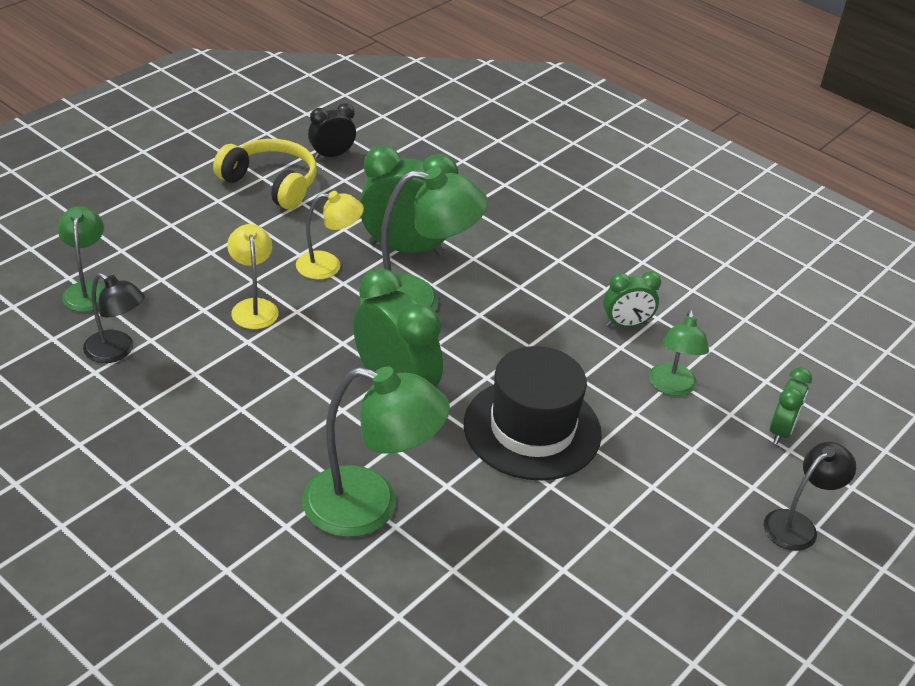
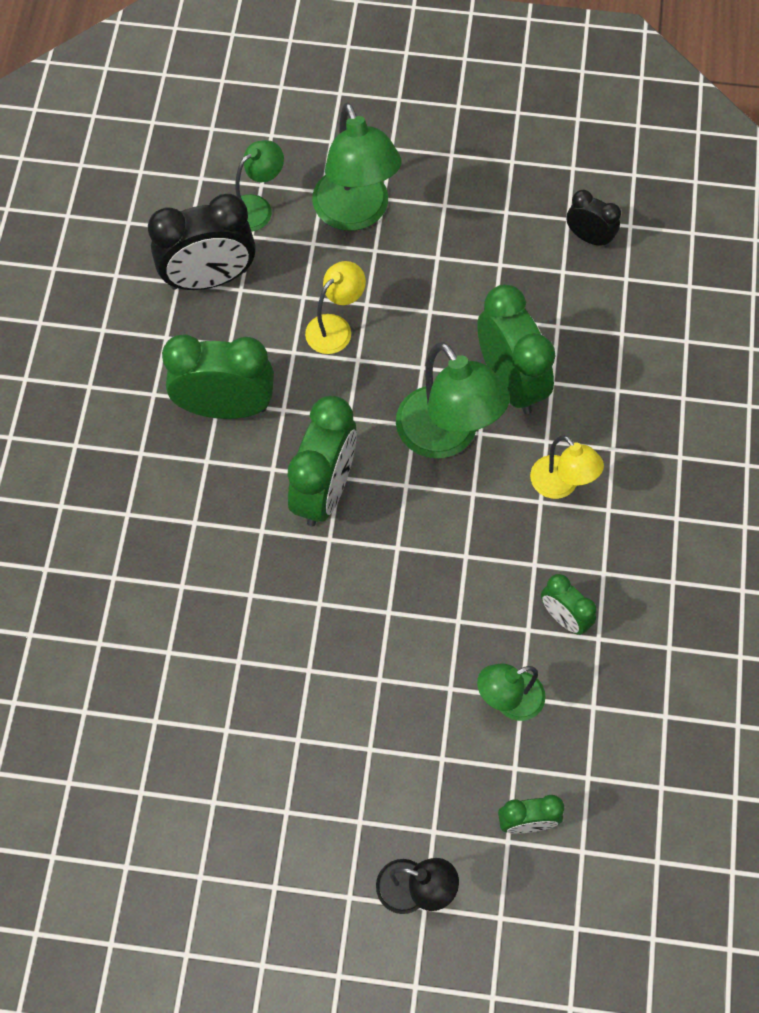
camera: 60 degrees right, 25 degrees up
(117, 351) = (209, 279): black lamp -> black clock
(252, 406) = (226, 407): none -> green clock
(270, 184) = (502, 224): yellow headphones -> none
(328, 266) = (433, 342): yellow lamp -> yellow lamp (561, 485)
(369, 507) = (186, 556): green lamp -> green lamp (356, 213)
(532, 429) = (363, 619): black hat -> none

